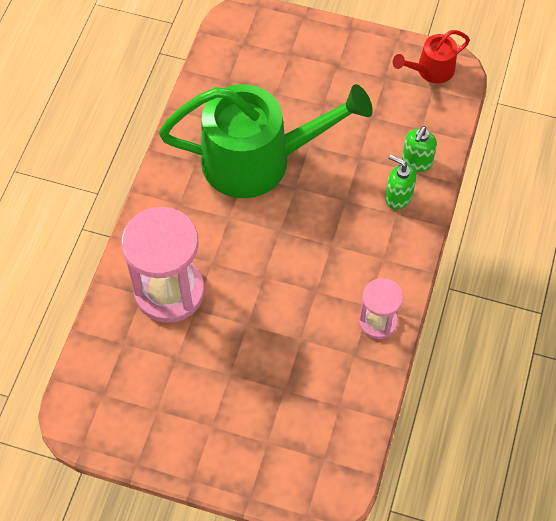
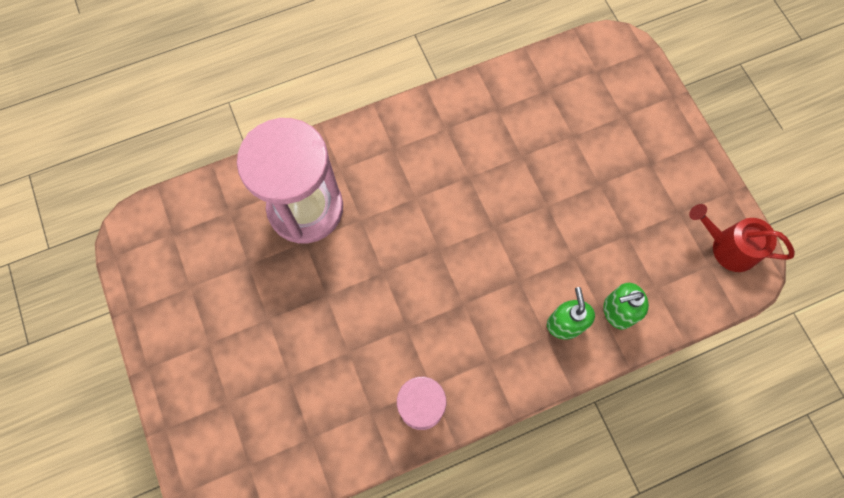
camera: 50 degrees right, 10 degrees up
(259, 160) = (493, 177): green watering can -> none

